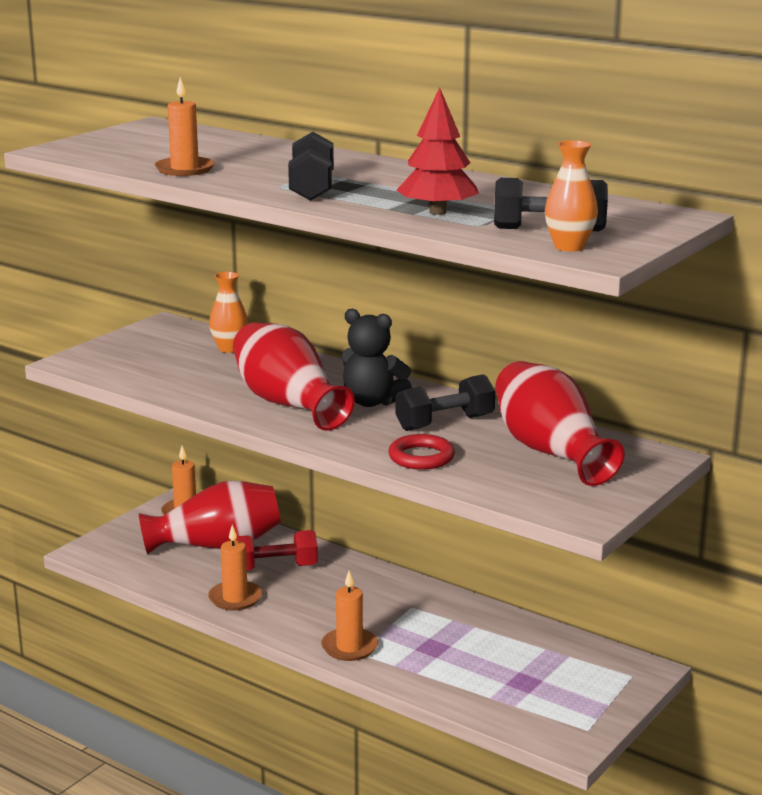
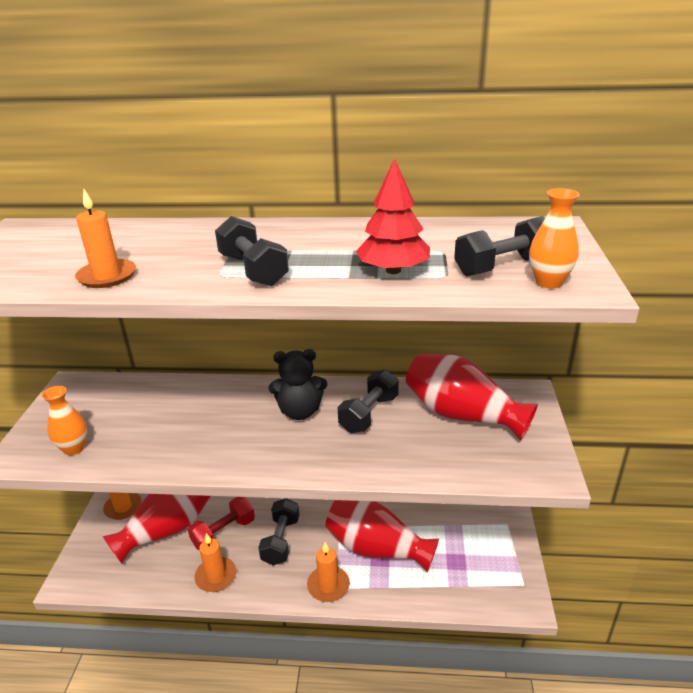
camera: 30 degrees left, 10 degrees up
(229, 348) = (144, 394): orange vase -> orange vase (74, 448)
(288, 403) = (240, 438): red vase -> red vase (377, 549)
(332, 595) = (281, 540): none -> black dumbbell
(421, 457) = (388, 457): red ring -> none

